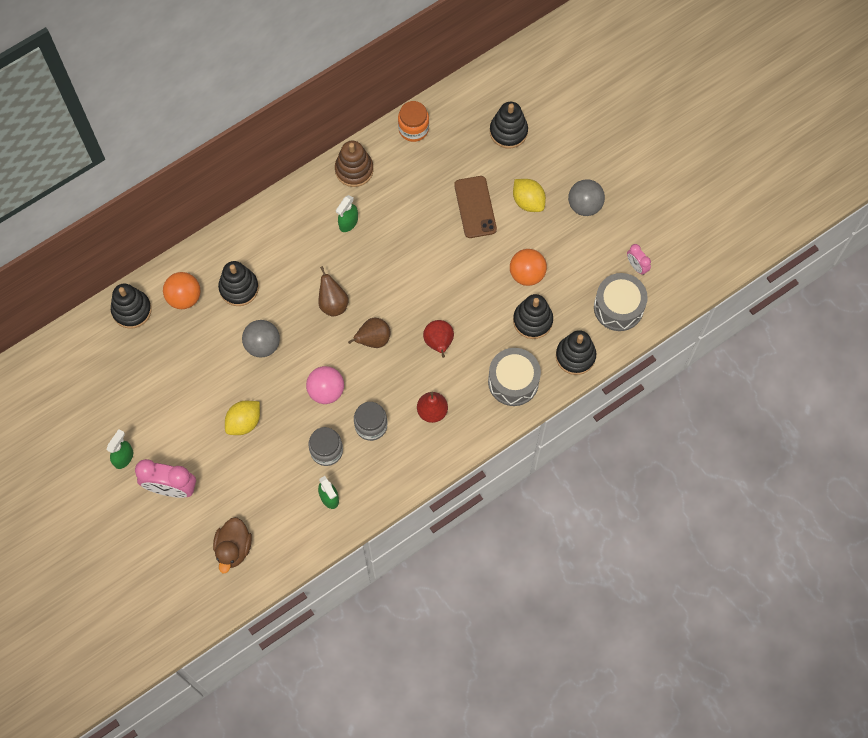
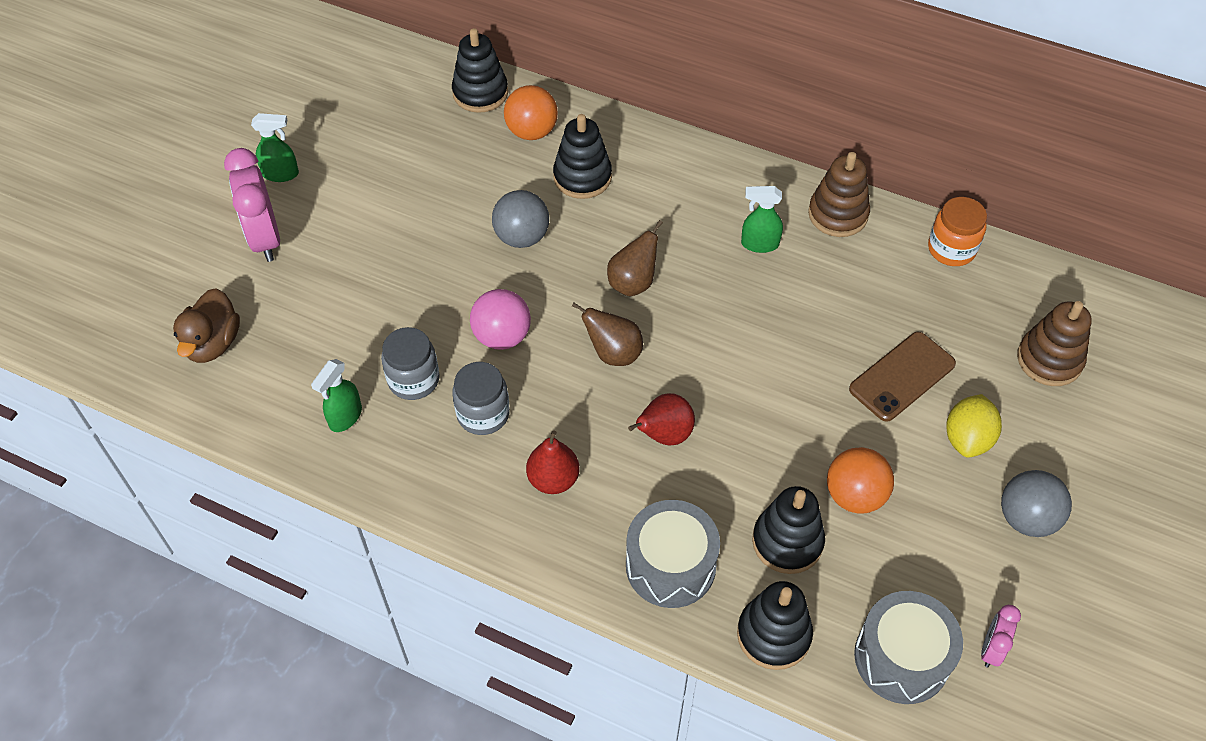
camera: 60 degrees right, 15 degrees down
(233, 548) = (213, 343): brown duck -> brown duck turned 60 degrees counterclockwise
(244, 422) = (401, 269): yellow lemon -> none
(508, 131) = (1049, 360): black stacking toy -> brown stacking toy

